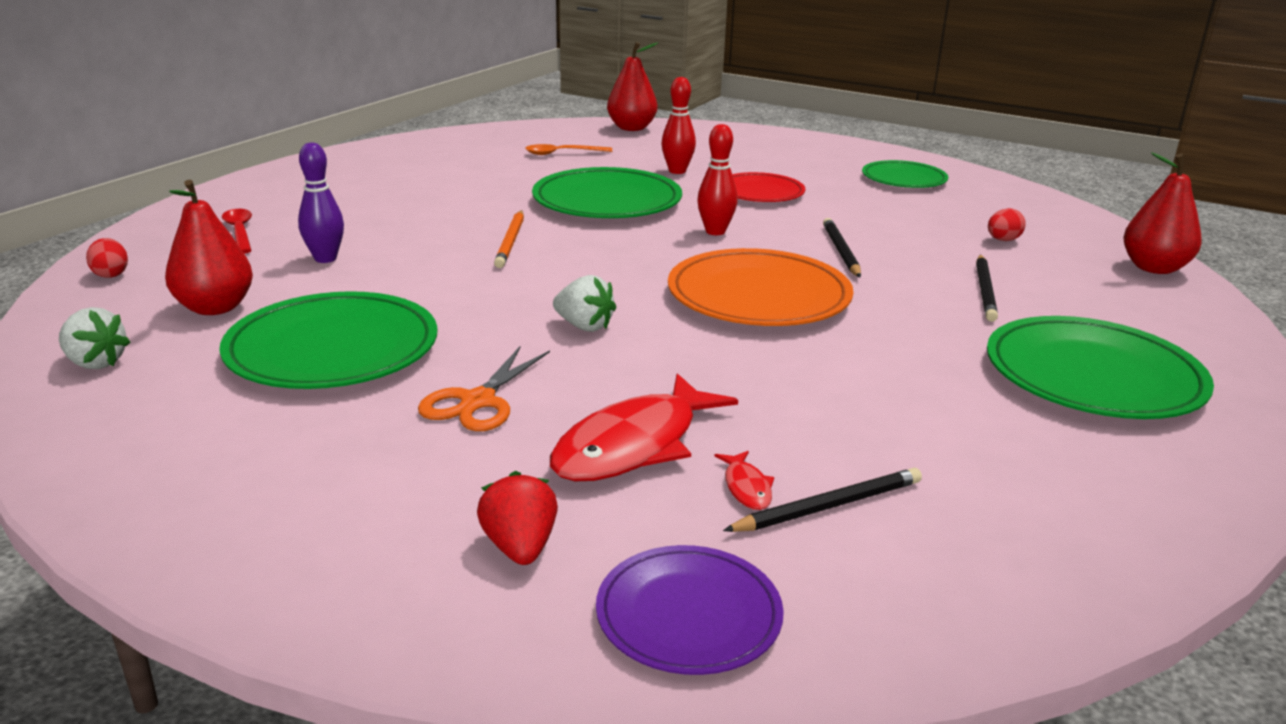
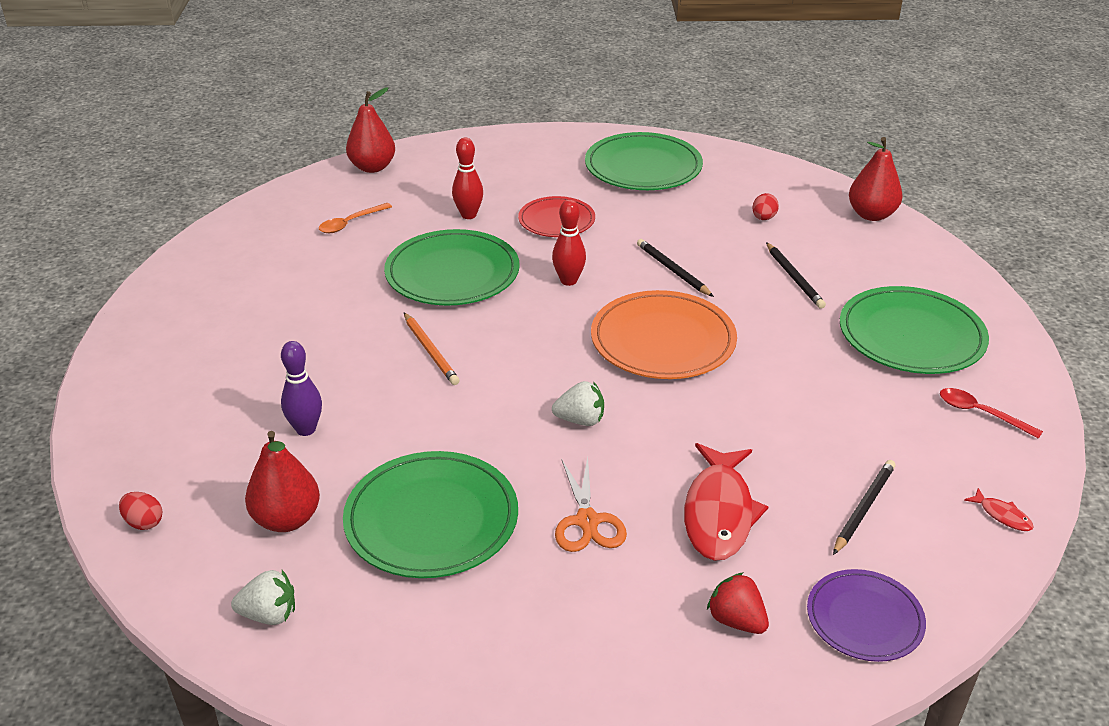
camera: 30 degrees left, 10 degrees up
(240, 232) = (189, 428): red spoon -> red spoon (980, 413)
(746, 487) = (810, 515): red fish -> red fish (1002, 515)
(904, 179) = (643, 167): green plate -> green plate, size x1.64

